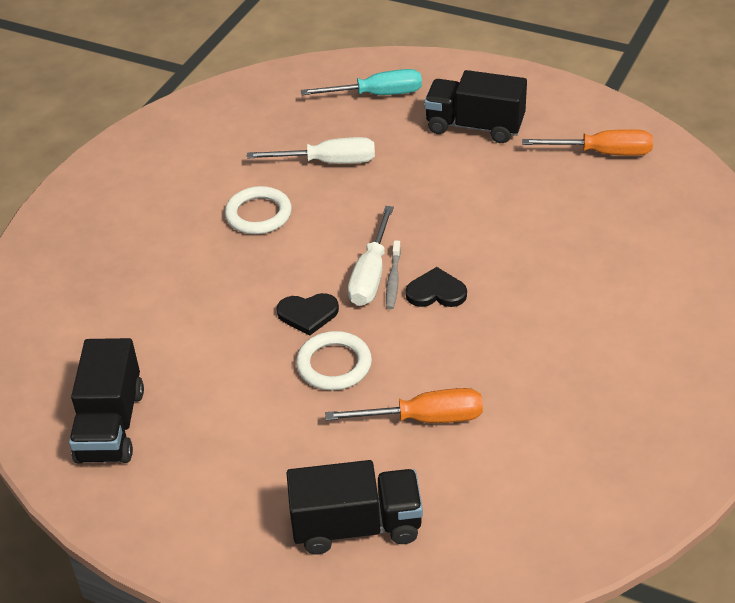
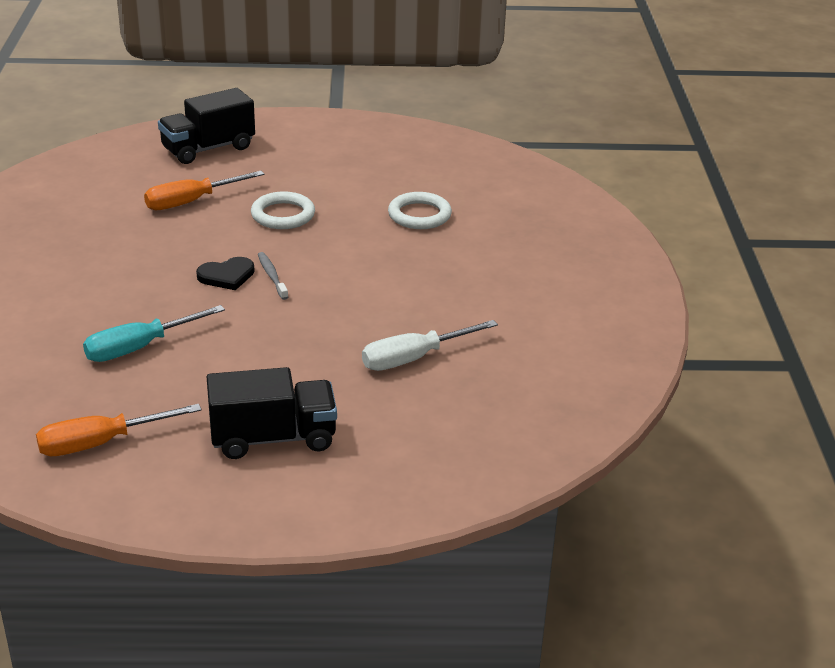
camera: 150 degrees right, 10 degrees down
(110, 425) = (419, 156): black truck -> none
(258, 214) = (441, 297): white ring -> white ring (419, 215)
(308, 314) = (329, 239): black heart -> none
(371, 274) = (295, 275): white screwdriver -> none
(377, 95) = (420, 449): turquoise screwdriver -> turquoise screwdriver (139, 348)

